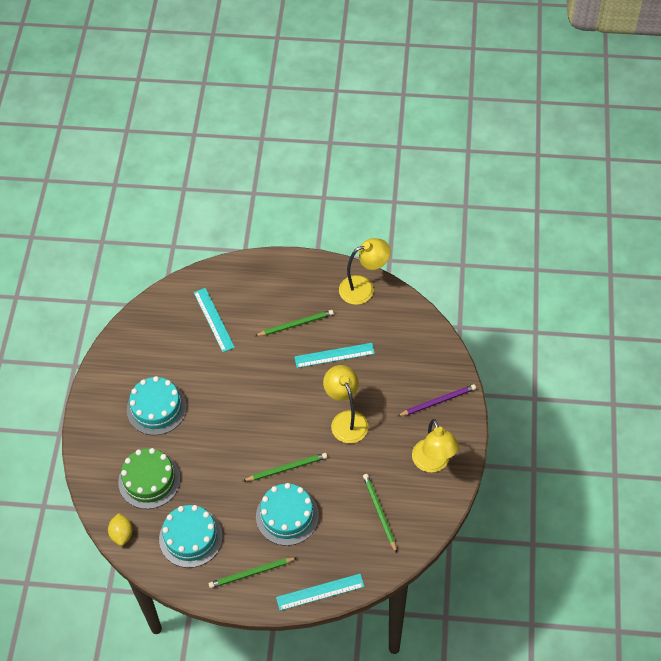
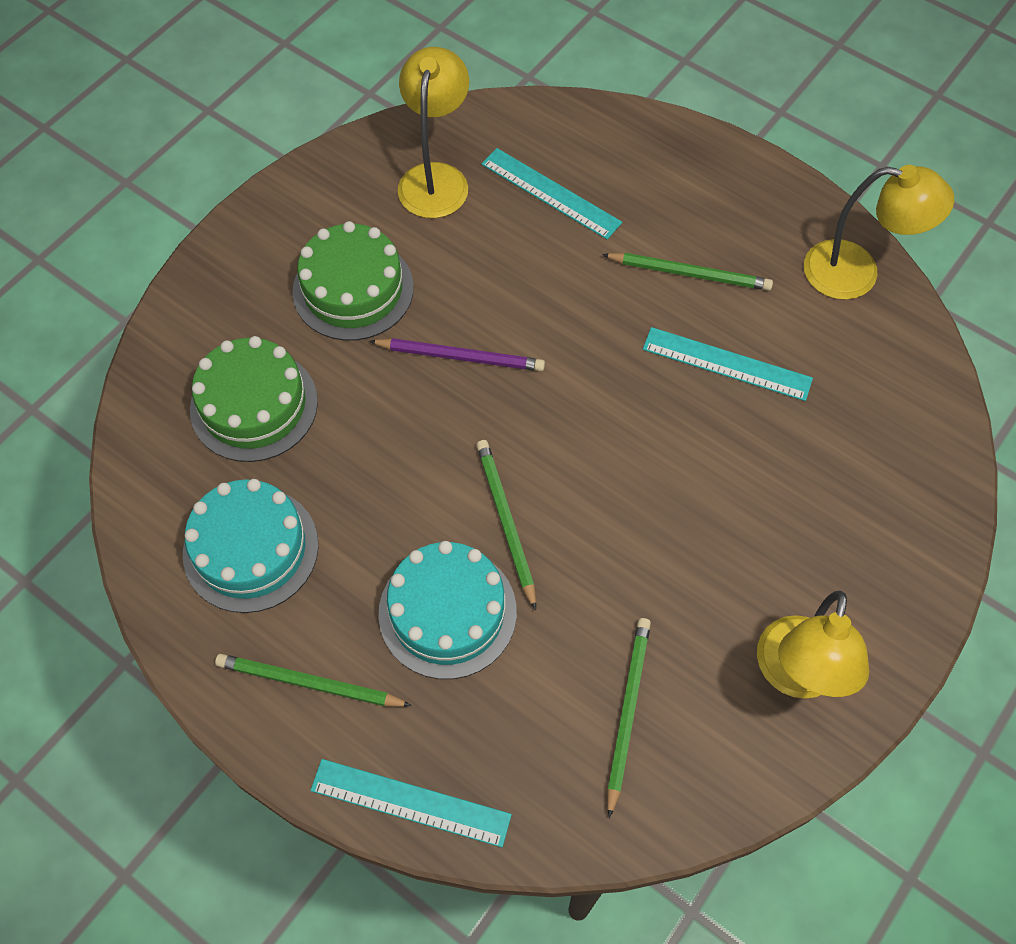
camera: 30 degrees right, 5 degrees up
(122, 534) = (142, 473): yellow lemon -> none
(156, 408) = (353, 289): turquoise cake -> green cake
(213, 319) = (550, 193): turquoise ruler -> turquoise ruler turned 60 degrees counterclockwise
(287, 468) = (506, 521): green pencil -> green pencil turned 120 degrees counterclockwise
(346, 420) = (674, 494): yellow lamp -> yellow lamp (436, 178)
(438, 401) = (877, 558): purple pencil -> purple pencil (460, 357)

